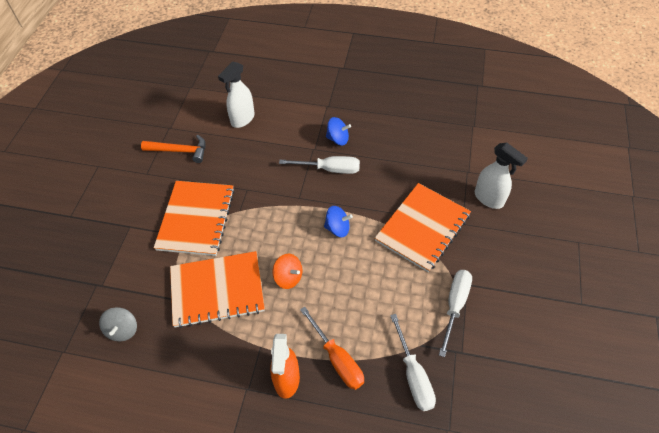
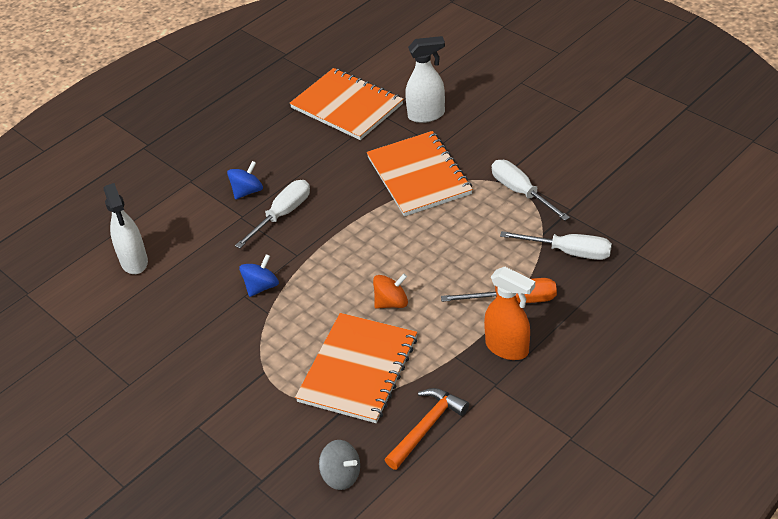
camera: 55 degrees left, 10 degrees down
(179, 151) = (125, 339): orange hammer -> orange hammer (427, 427)
(196, 219) = (244, 357): orange notebook -> orange notebook (346, 106)
(337, 228) = (364, 239): blue spinning top -> blue spinning top (261, 286)

